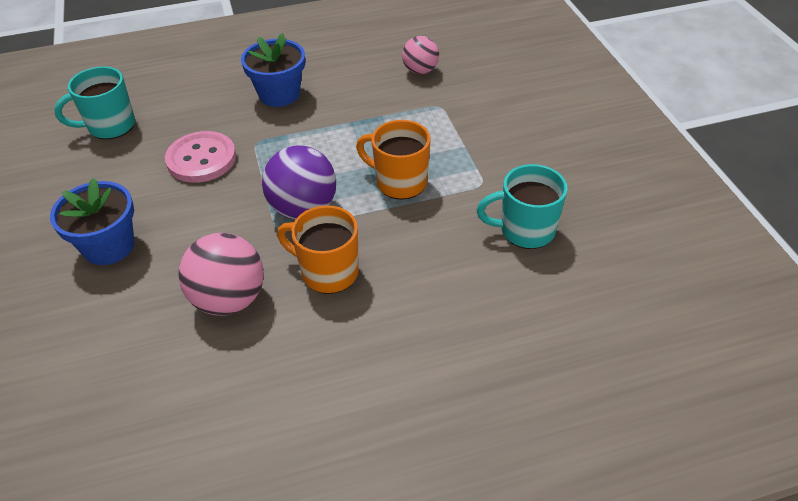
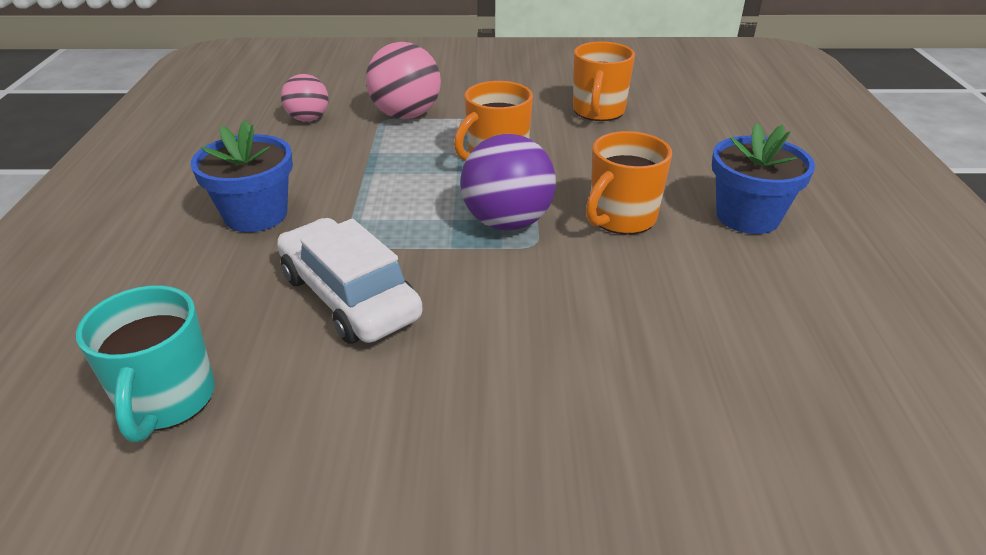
camera: 75 degrees left, 10 degrees down
(109, 246) = (502, 408): blue flower pot -> blue flower pot (747, 216)
(201, 159) = (349, 296): pink button -> white car
(229, 299) = (647, 293): pink ball -> pink ball (406, 115)
(525, 230) = (598, 112): turquoise mug -> orange mug

